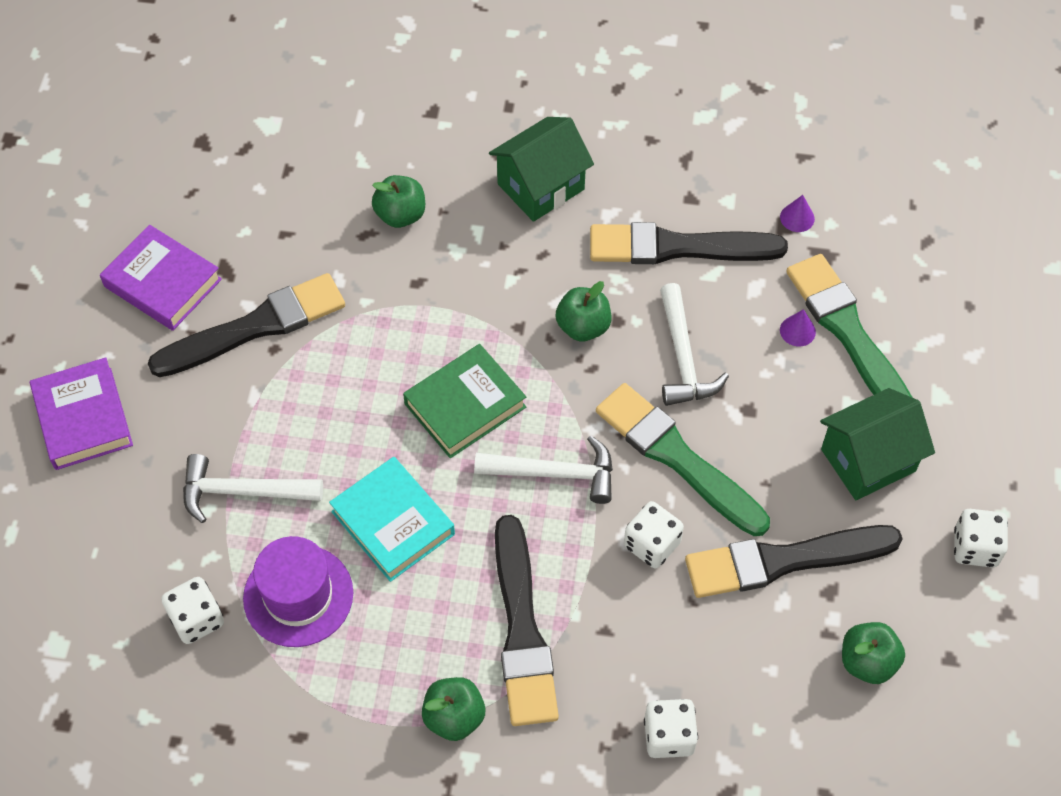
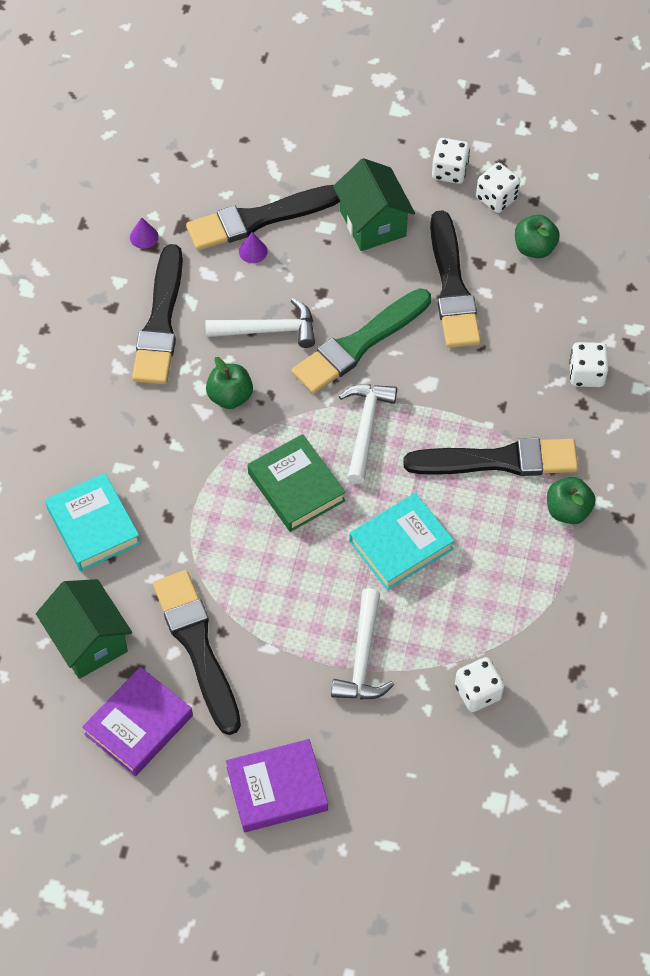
camera: 85 degrees left, 0 degrees up
(298, 595) = (461, 616): purple hat -> none
(400, 215) = (93, 526): green apple -> turquoise book
(540, 187) = (81, 416): green house -> green house (88, 642)
(651, 544) = (433, 369): white dice -> white dice (496, 198)
(849, 333) = (260, 218): green brush -> black brush

